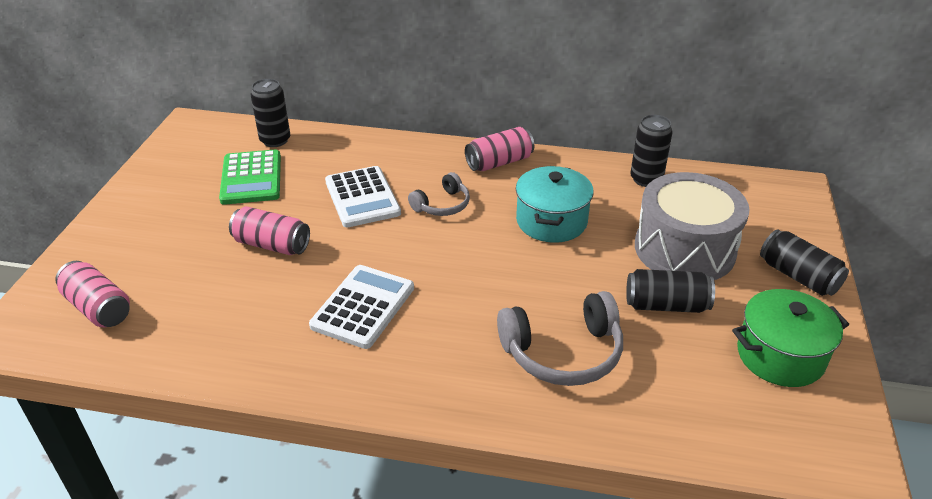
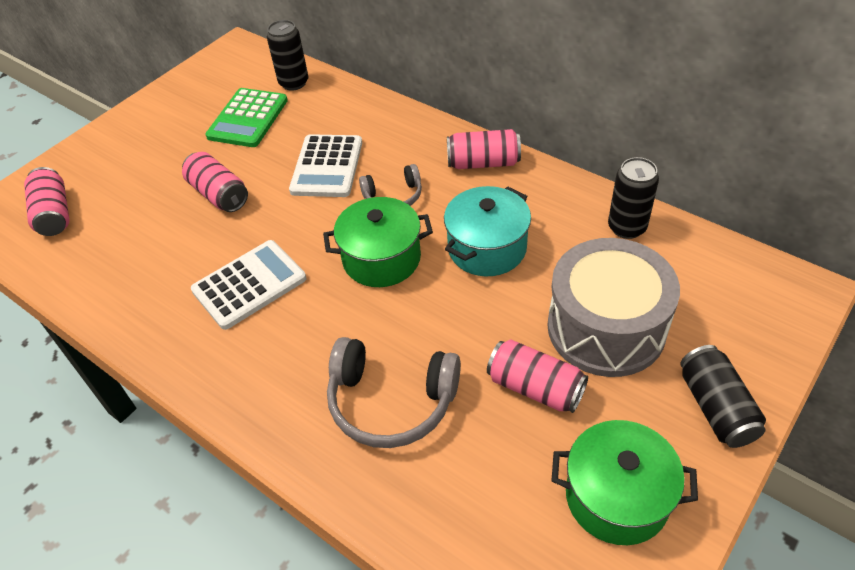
camera: 30 degrees right, 10 degrees up
(469, 253) = (381, 258): none -> green pot
(666, 305) = (535, 388): black can -> pink can

